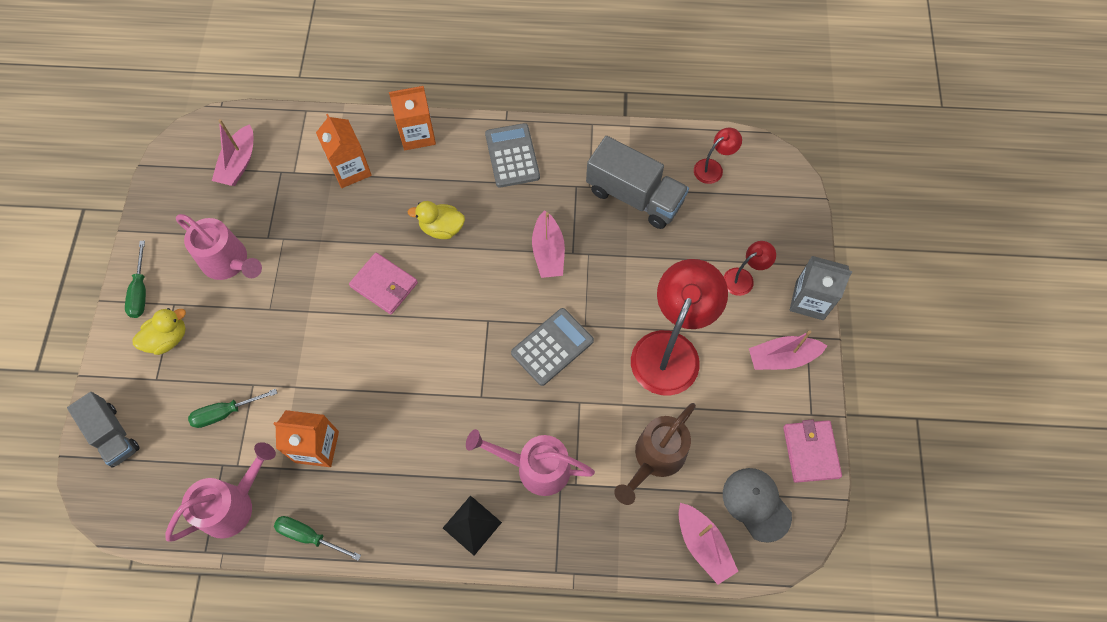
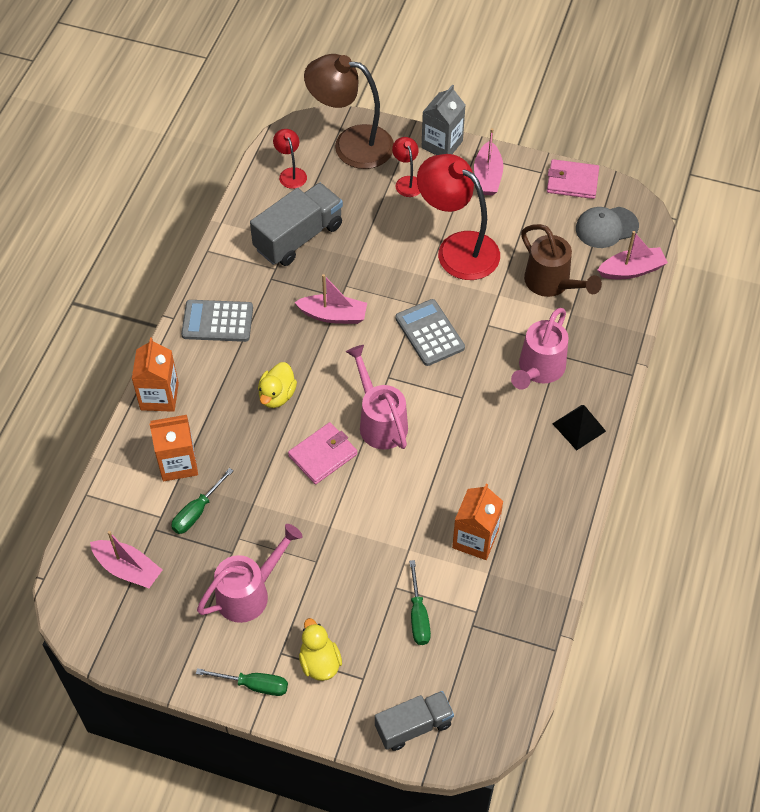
camera: 75 degrees left, 10 degrees down
(233, 505) = (515, 619): pink watering can -> pink watering can (380, 421)
(309, 536) = (560, 557): green screwdriver -> green screwdriver (197, 511)
(773, 212) = (351, 144): none -> brown lamp

